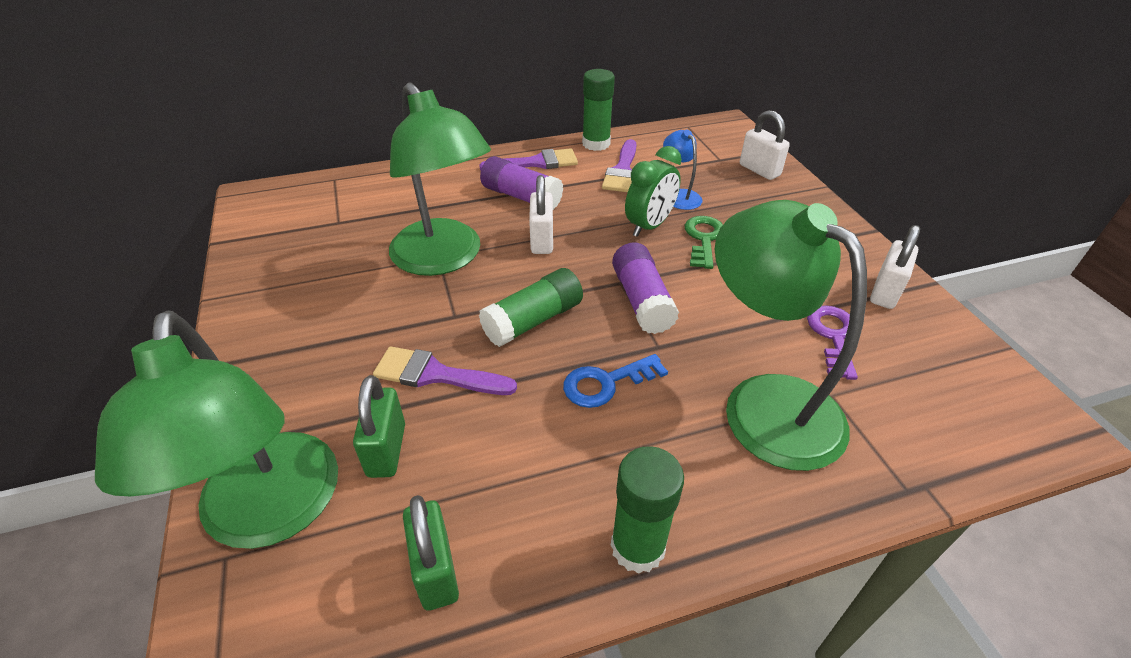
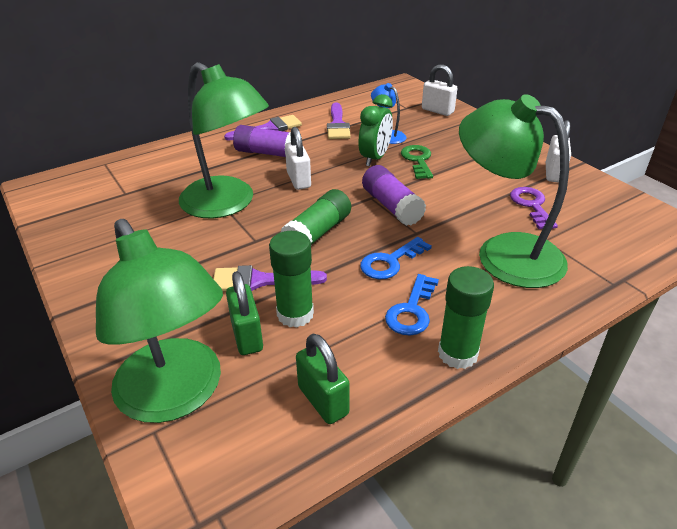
camera: 15 degrees left, 5 degrees down
(596, 144) = (309, 109): green glue stick -> green glue stick (295, 314)
(603, 464) = (411, 311): none -> blue key

